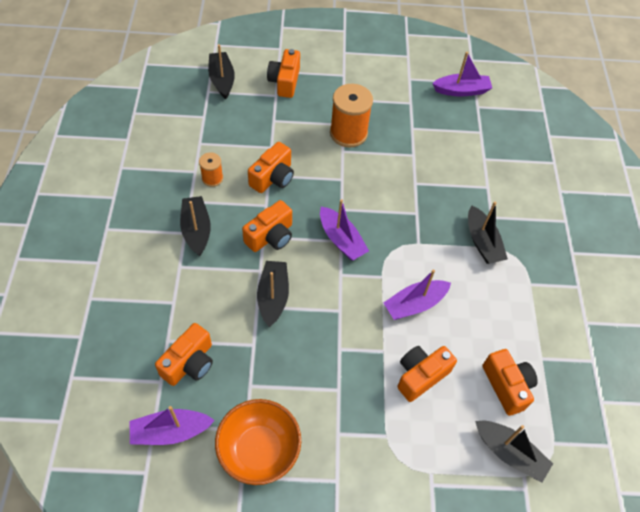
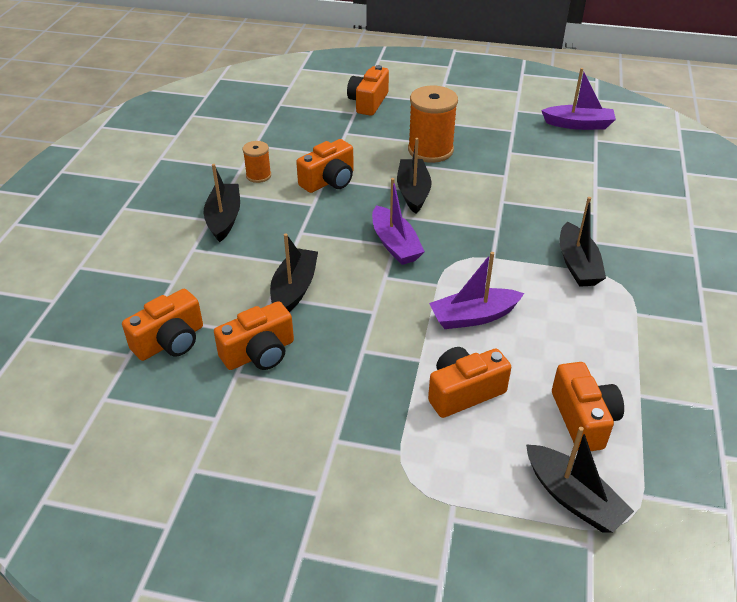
camera: 15 degrees right, 15 degrees down
(171, 431) = (121, 407): purple boat -> none
(222, 80) = (298, 96): black boat -> black boat (413, 192)
(259, 450) = (225, 443): orange bowl -> none
(270, 236) = (309, 233): orange camera -> orange camera (259, 353)

